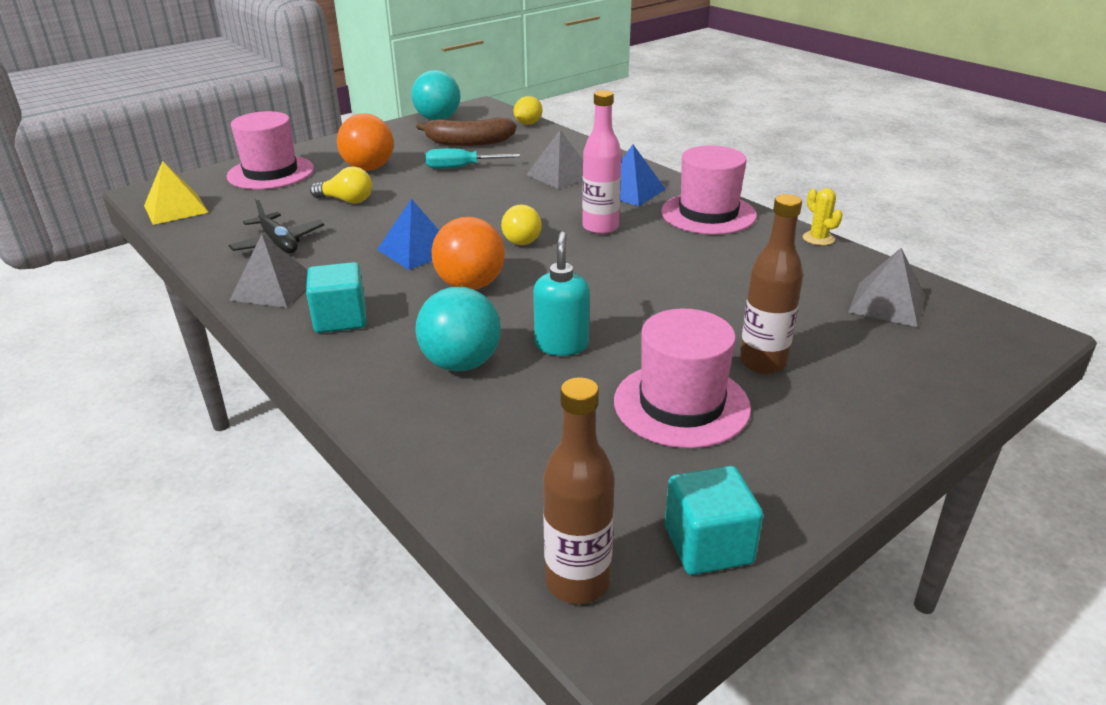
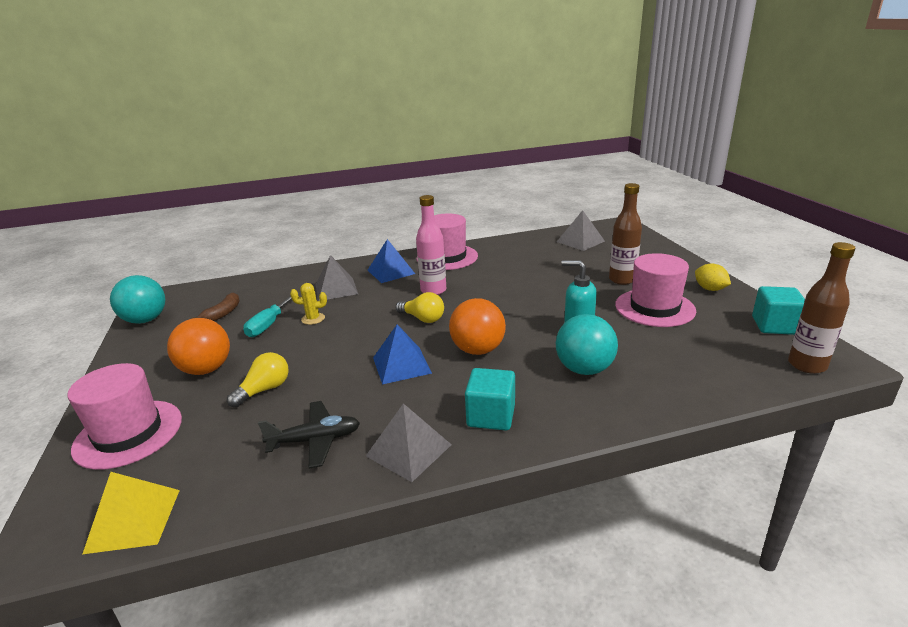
camera: 65 degrees left, 5 degrees down
(469, 143) = (223, 314): brown banana -> brown banana, size x0.62
(528, 124) = (223, 284): yellow lemon -> yellow lemon (710, 289)
(818, 238) = (503, 239): yellow cactus -> yellow cactus (313, 319)

